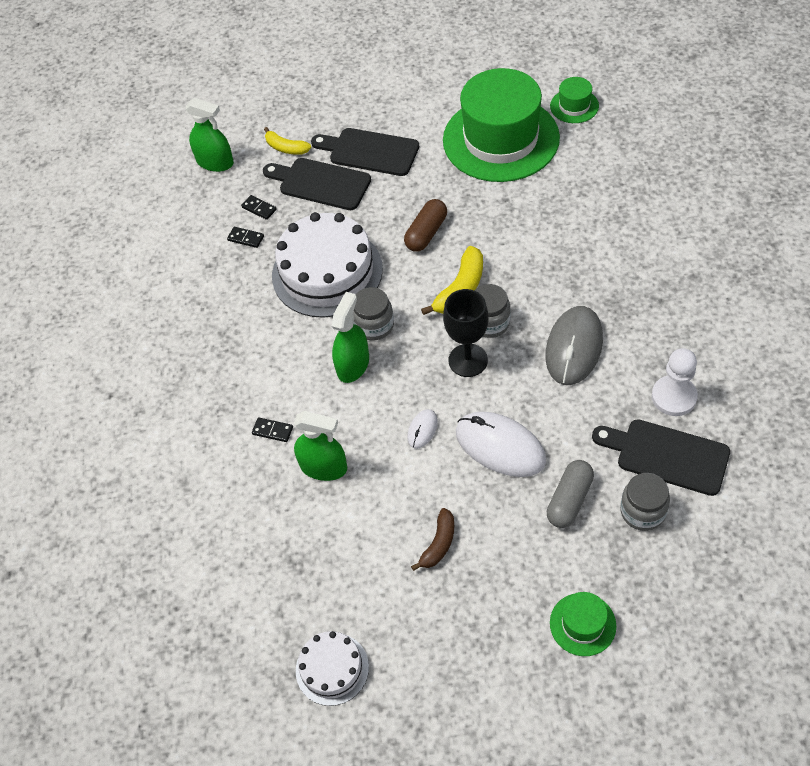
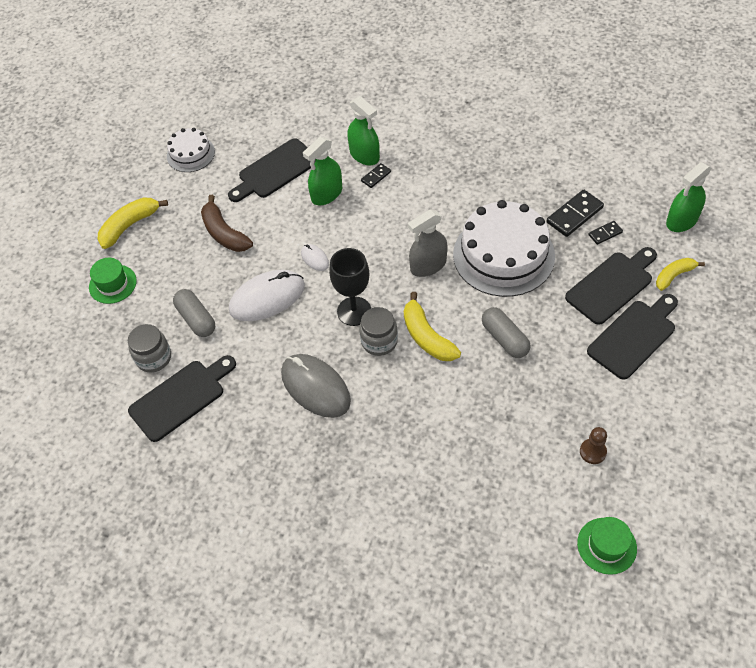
camera: 115 degrees right, 0 degrees up
(246, 238) = (574, 215): black domino -> black domino, size x1.81
(313, 544) = (275, 171): none -> black cutting board
(353, 365) = (400, 239): green spray bottle -> green spray bottle (364, 155)
(374, 326) = (428, 265): grey jar -> grey spray bottle
(426, 233) = (505, 339): brown capsule -> grey capsule
(439, 544) = (224, 233): brown banana -> brown banana, size x1.51
(488, 666) = (129, 225): none -> yellow banana
(501, 139) = (593, 452): green hat -> brown pawn
(674, 397) = (222, 432): white pawn -> none

